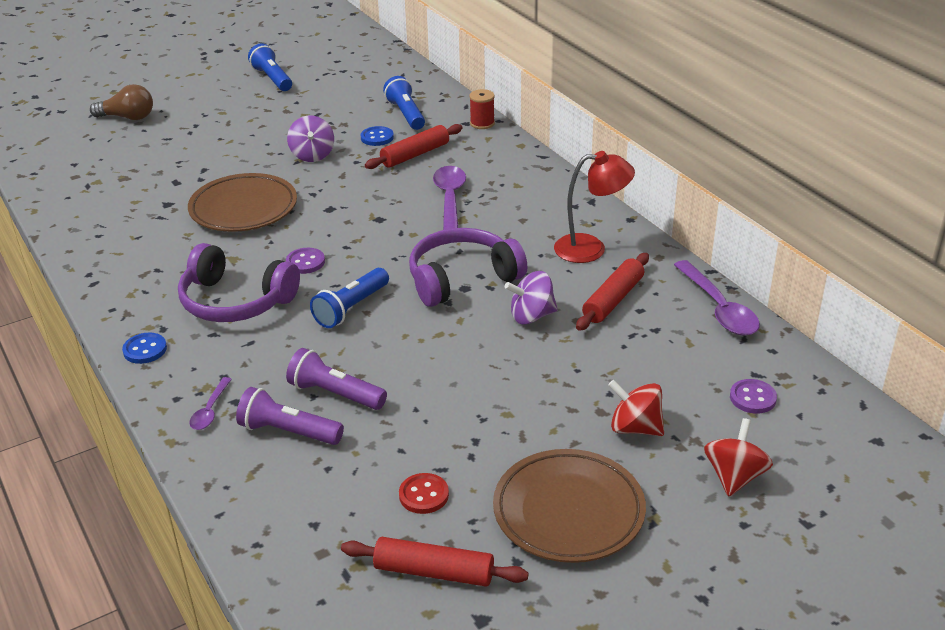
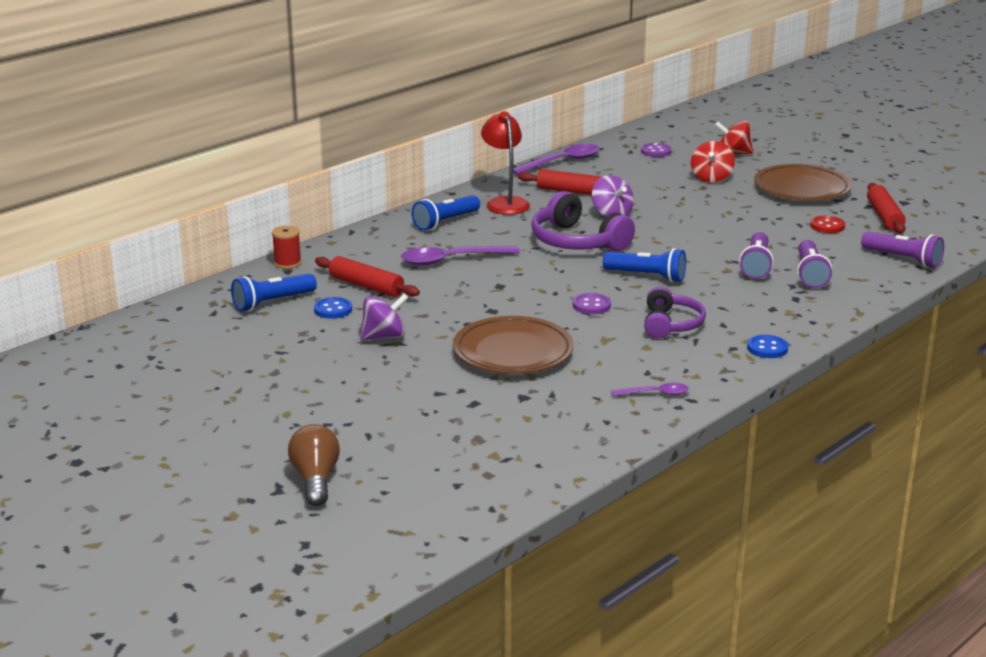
camera: 105 degrees left, 10 degrees down
(210, 410) = (814, 305): purple spoon -> purple spoon (655, 394)
(235, 301) = (671, 324): purple headphones -> purple headphones, size x0.65
(272, 79) = (179, 399): blue flashlight -> blue flashlight (445, 222)
(284, 535) = (903, 259): none -> purple flashlight

